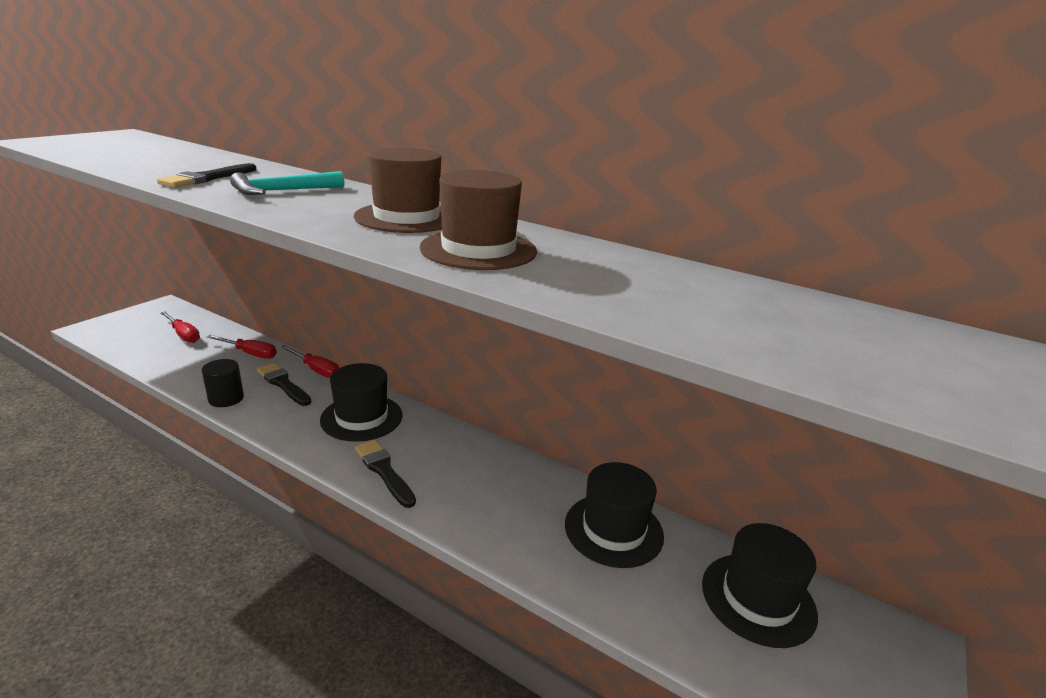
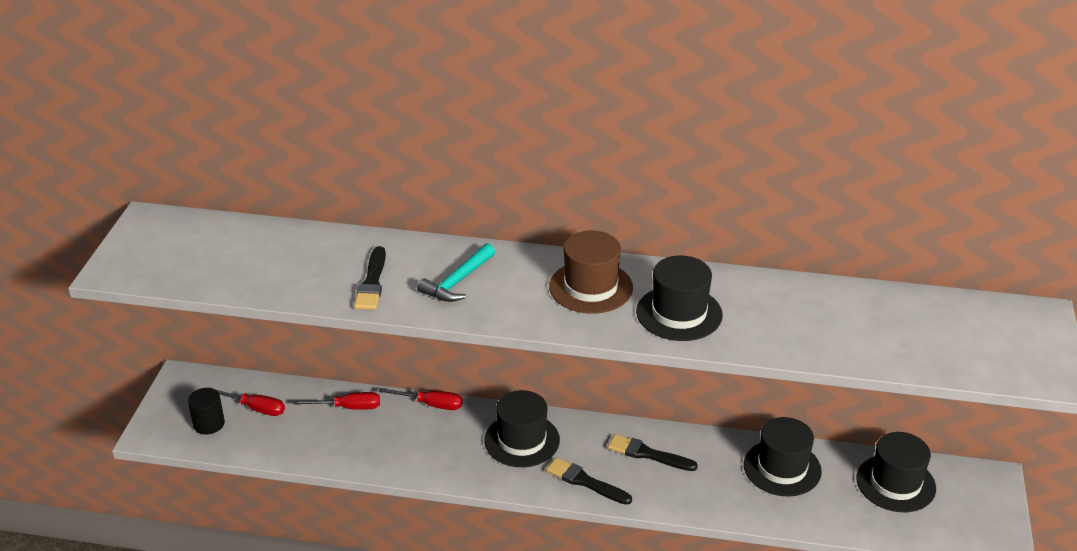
camera: 20 degrees left, 10 degrees up
(226, 398) = (386, 463): black cylinder -> black cylinder (209, 424)
(283, 384) = (418, 430): black brush -> black brush (648, 454)
(478, 250) = (679, 313): brown hat -> black hat

